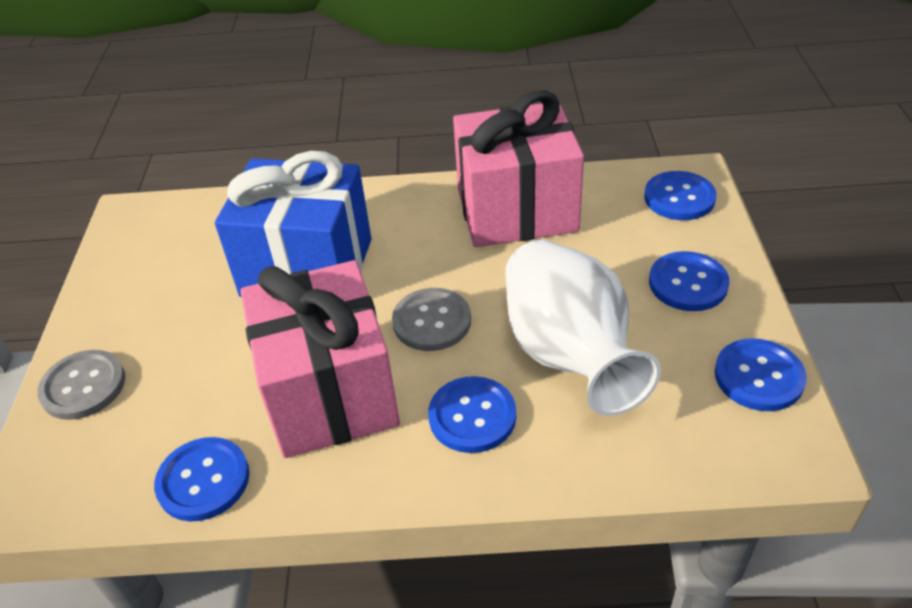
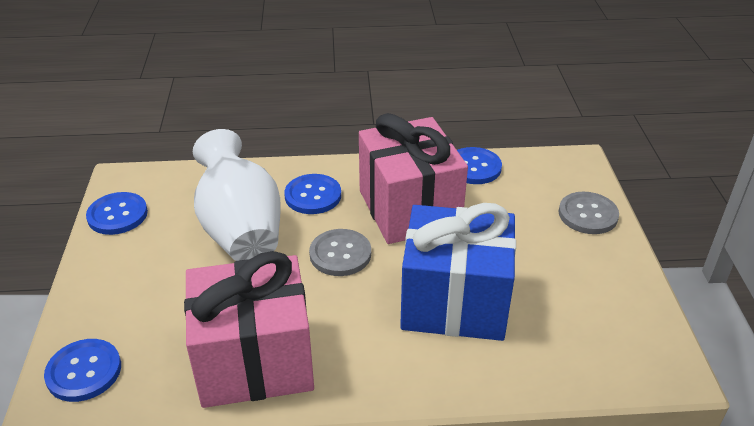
camera: 175 degrees right, 5 degrees down
(688, 283) = (127, 280): blue button -> none

